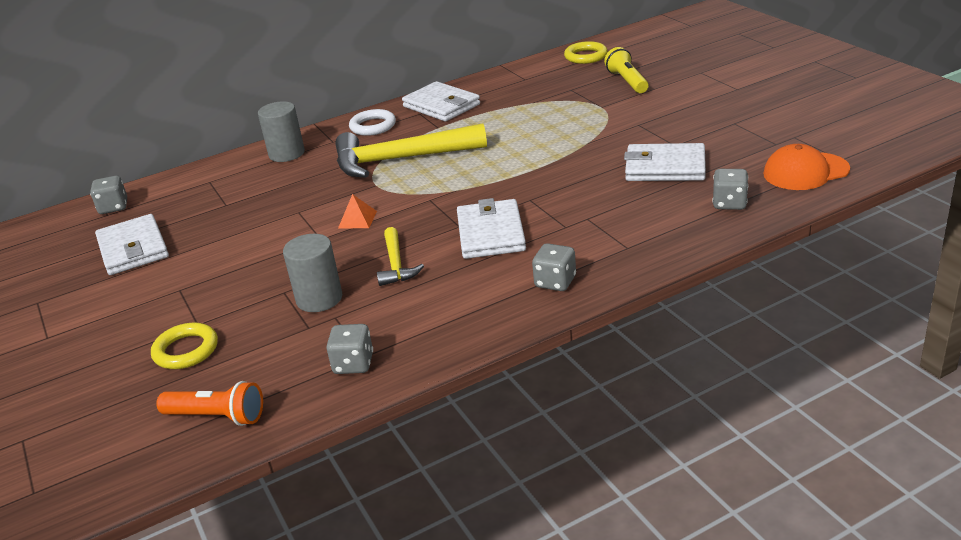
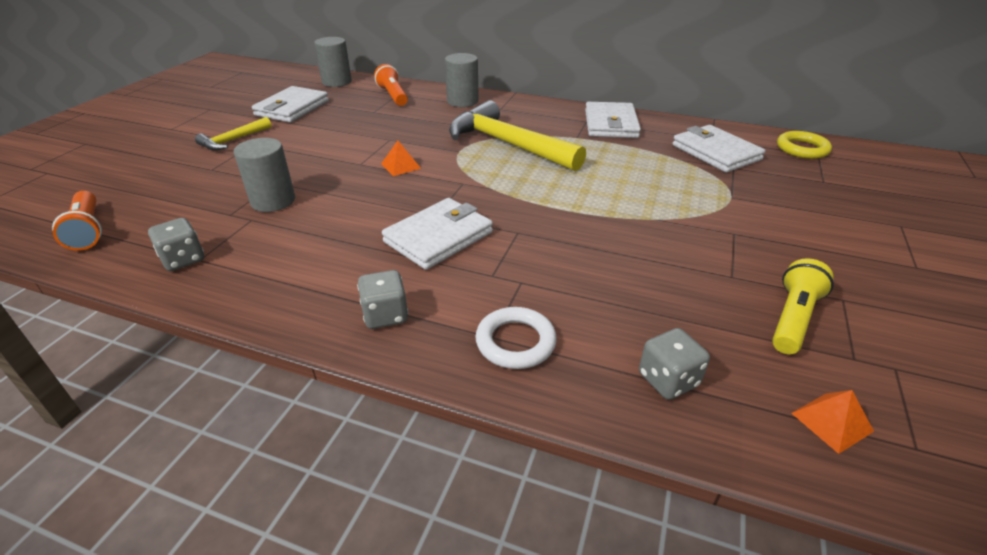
camera: 45 degrees right, 5 degrees up
(113, 207) = (337, 82): grey dice -> grey cylinder
(186, 350) = (174, 180): yellow ring -> none
(209, 185) = (393, 96): none -> orange flashlight
(373, 126) = (541, 113): white ring -> white ring (515, 342)
(396, 265) = (348, 212): yellow hammer -> yellow hammer (233, 140)
(627, 81) = (800, 190): yellow flashlight -> yellow flashlight (793, 318)
(665, 167) = (678, 290): white wallet -> white wallet (715, 152)
(805, 172) = (832, 422): orange cap -> orange pyramid

